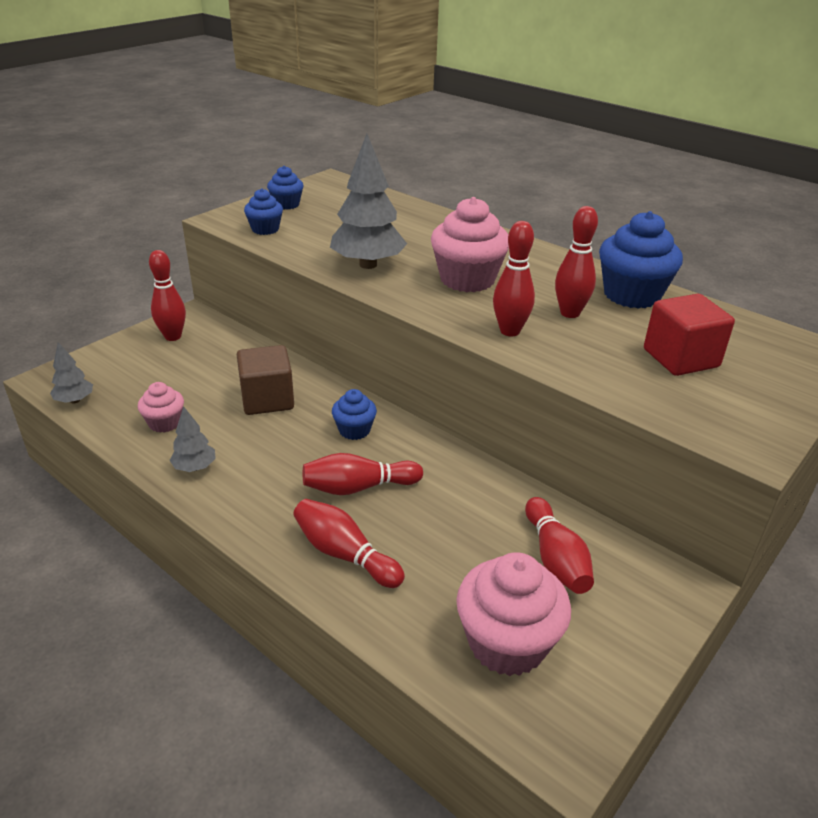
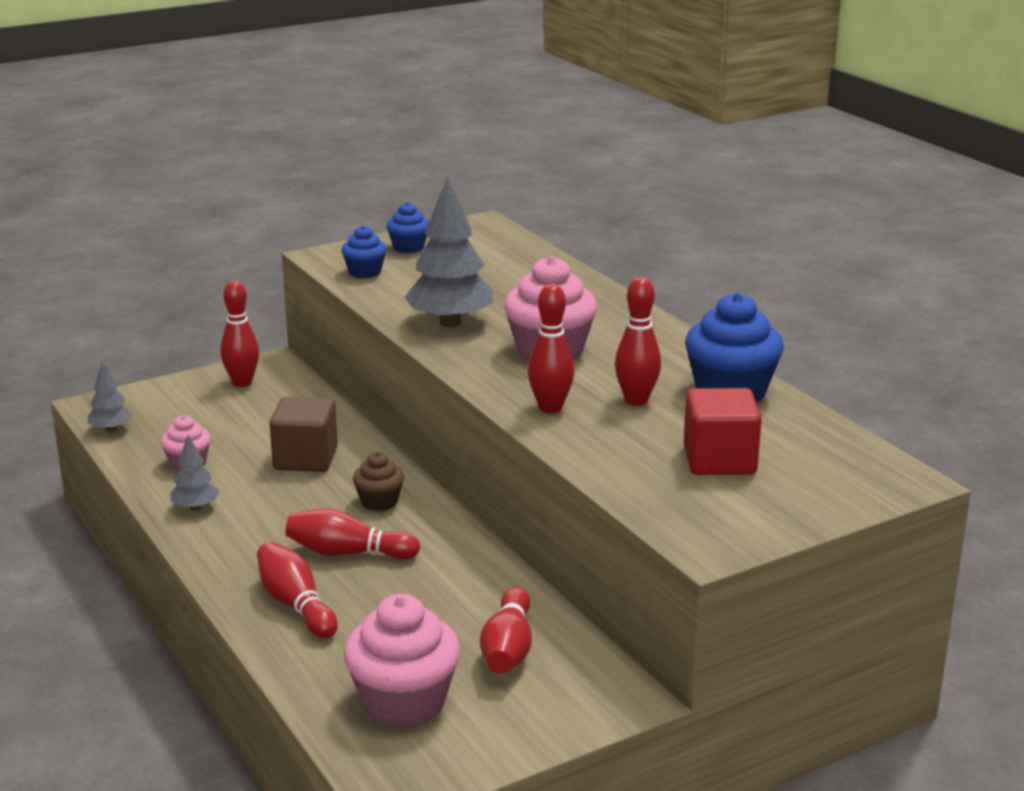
camera: 20 degrees right, 10 degrees down
(354, 430) = (379, 502): blue cupcake -> brown cupcake

